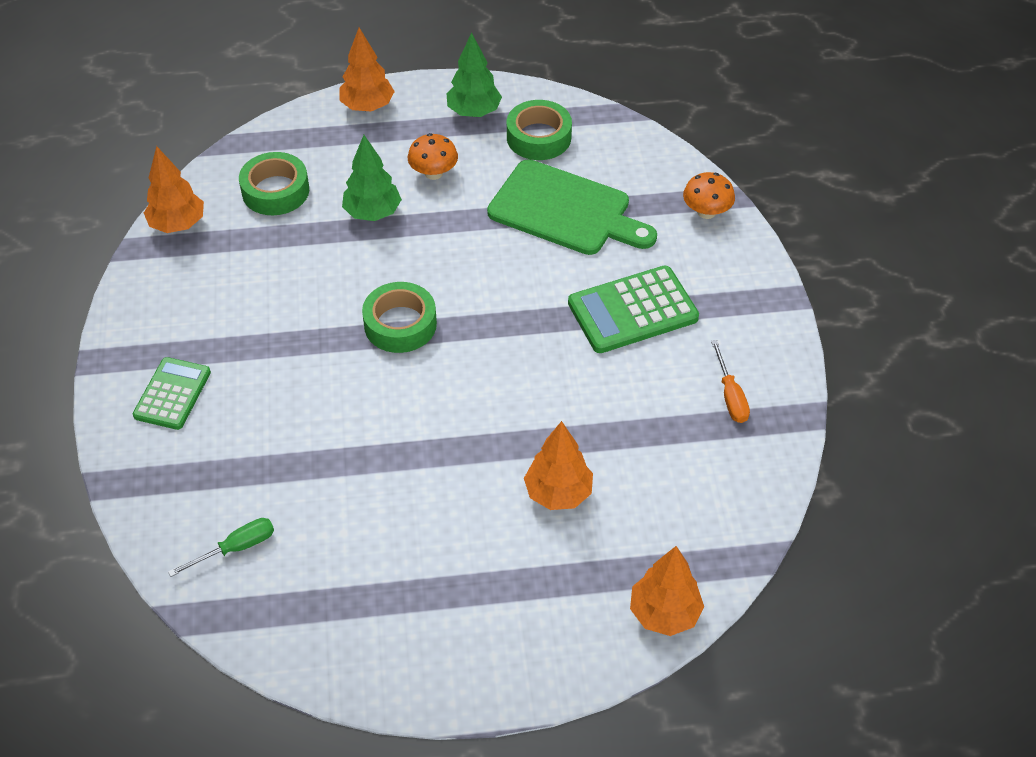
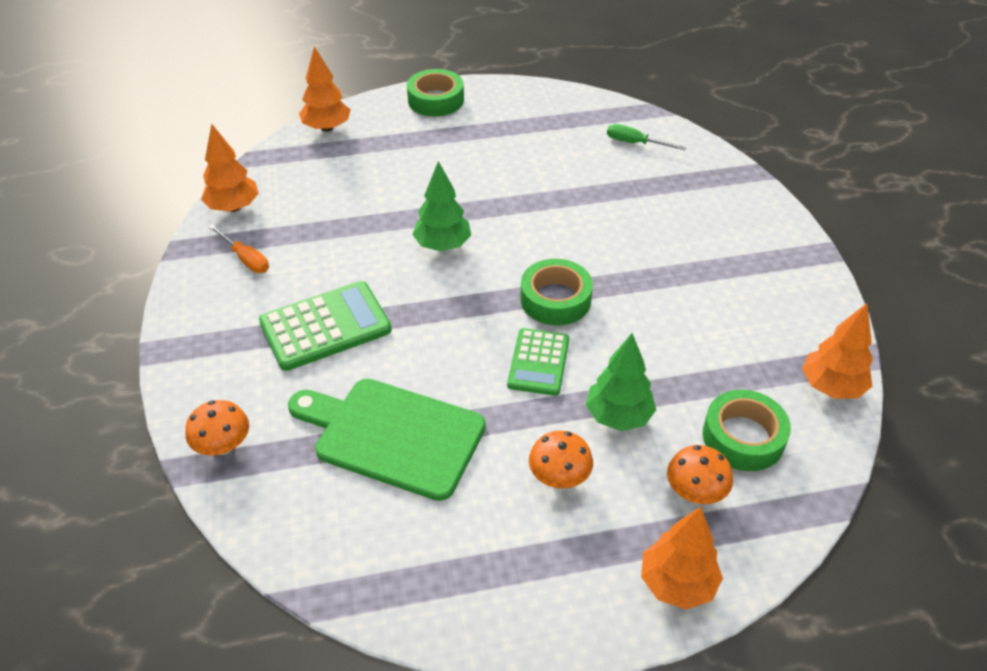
camera: 175 degrees right, 5 degrees down
(172, 394) = (738, 231): green calculator -> green calculator (538, 362)
(236, 548) = (635, 143): green screwdriver -> green screwdriver turned 60 degrees clockwise
(331, 157) = (695, 492): none -> orange mushroom
(474, 112) = (523, 585): green tree -> green tree (442, 245)
(538, 137) = (428, 545): green tape -> green tape (436, 100)
(558, 493) = (400, 185): orange tree -> orange tree (234, 207)
(730, 396) = (245, 259): orange screwdriver -> orange screwdriver turned 150 degrees clockwise

